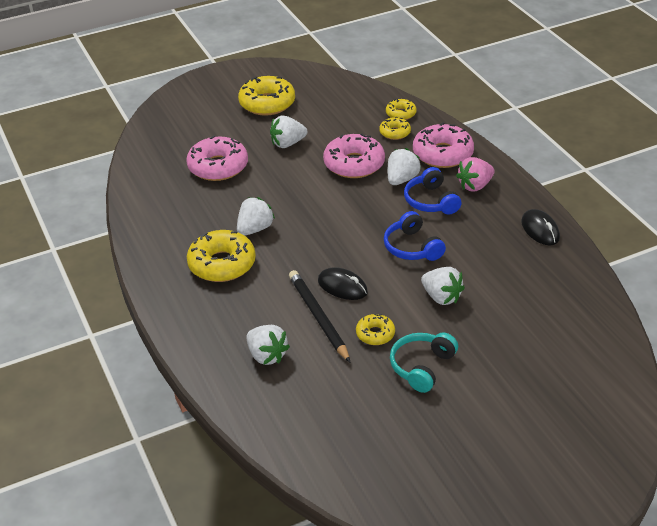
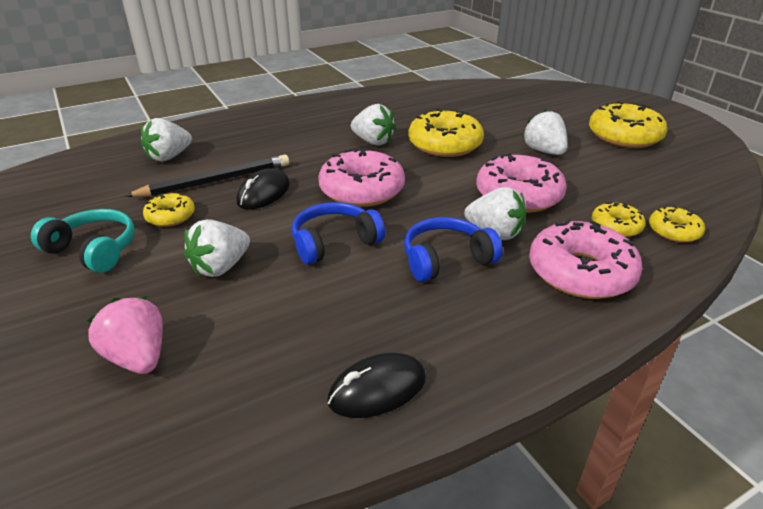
camera: 85 degrees right, 5 degrees down
(218, 167) = (481, 119): pink donut -> pink donut (362, 190)
(222, 264) = (316, 130): yellow donut -> yellow donut (445, 144)
(475, 186) = (499, 307): pink strawberry -> pink strawberry (138, 357)

